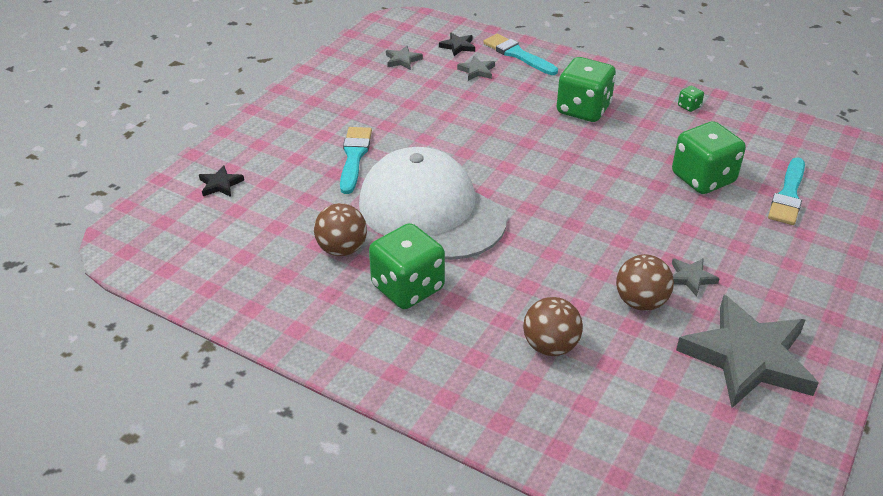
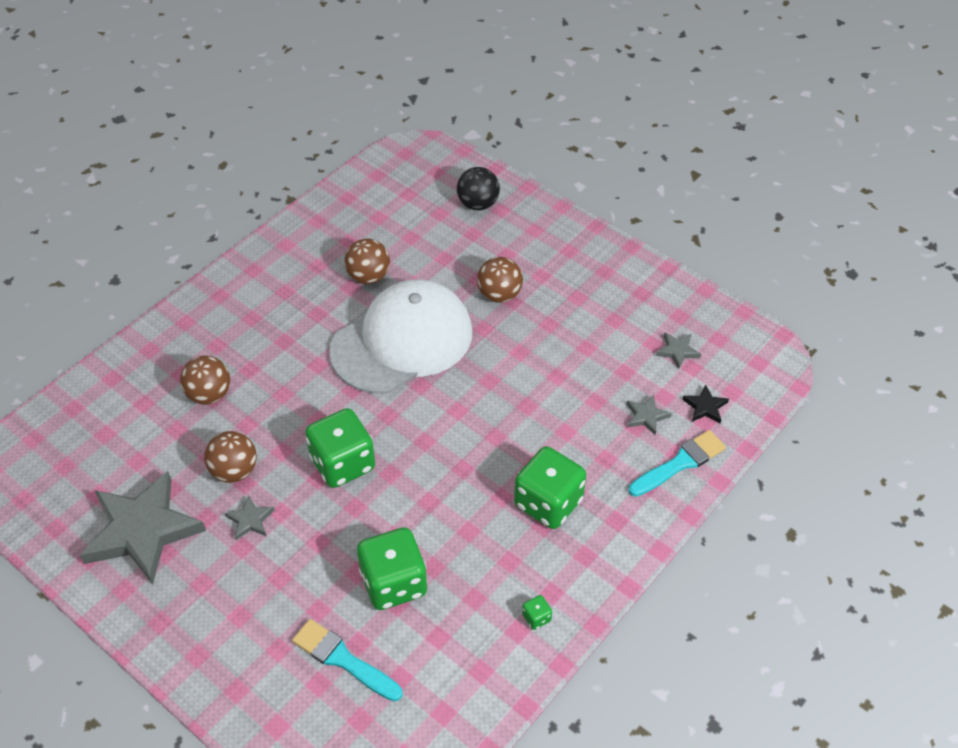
camera: 100 degrees right, 10 degrees up
(220, 184) = (478, 204): black star -> black ball
(354, 157) = (499, 295): turquoise brush -> brown ball
(408, 287) = (308, 313): green dice -> green dice (343, 463)

